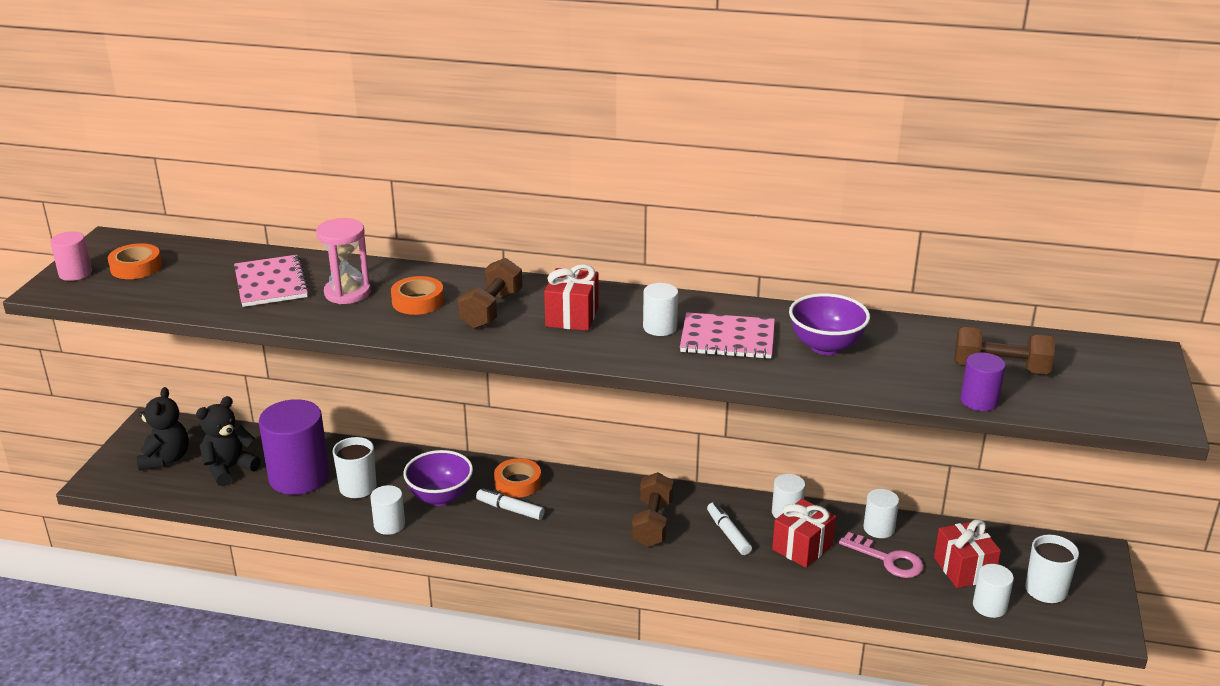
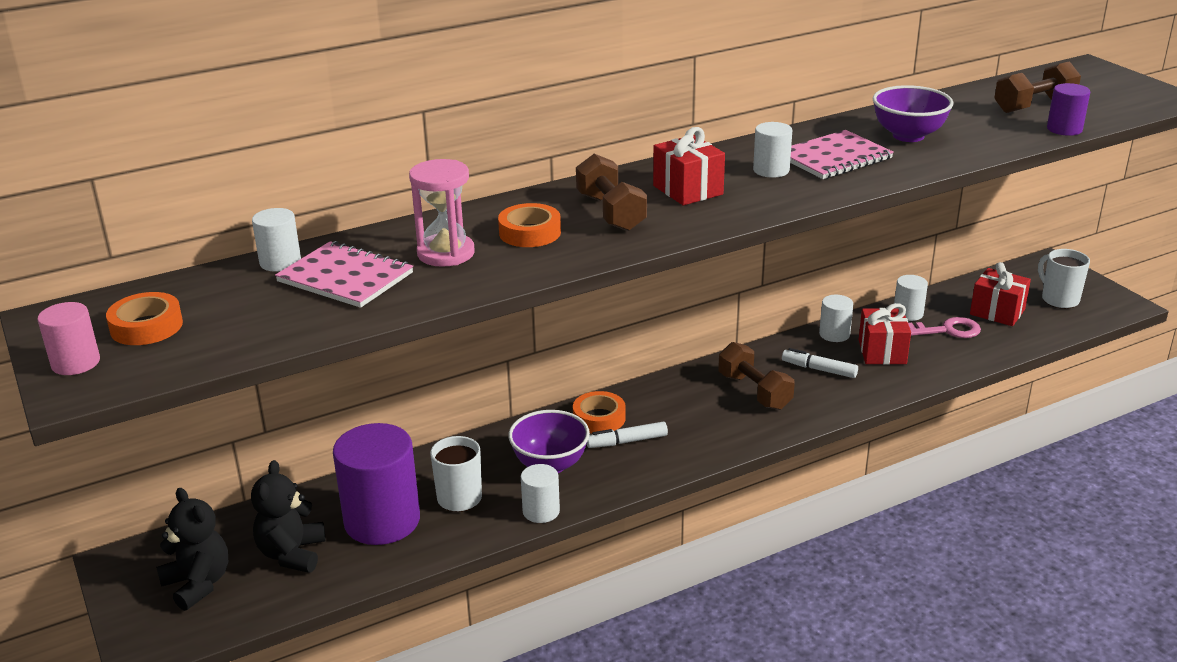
camera: 40 degrees left, 0 degrees up
(989, 606) = (1047, 327): white cylinder -> white cylinder (280, 262)

